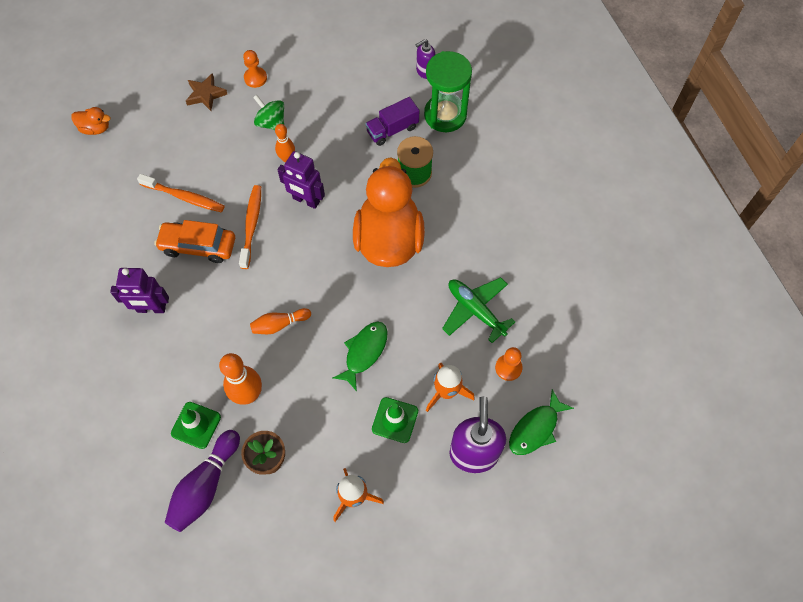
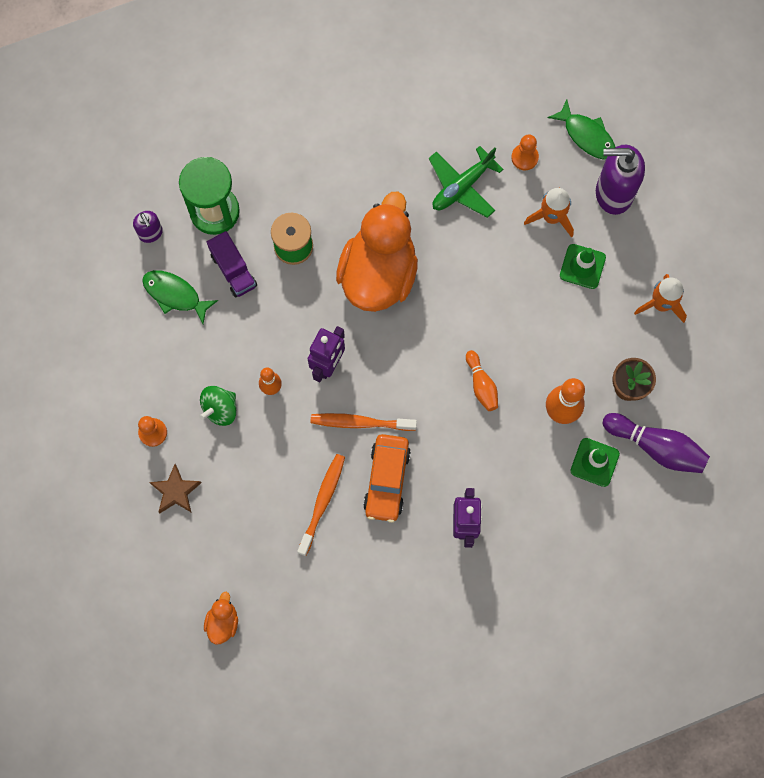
camera: 90 degrees left, 10 degrees up
(364, 352) = (511, 297): green fish -> green fish (175, 295)
(389, 239) = (378, 273): orange duck -> orange duck turned 105 degrees clockwise

